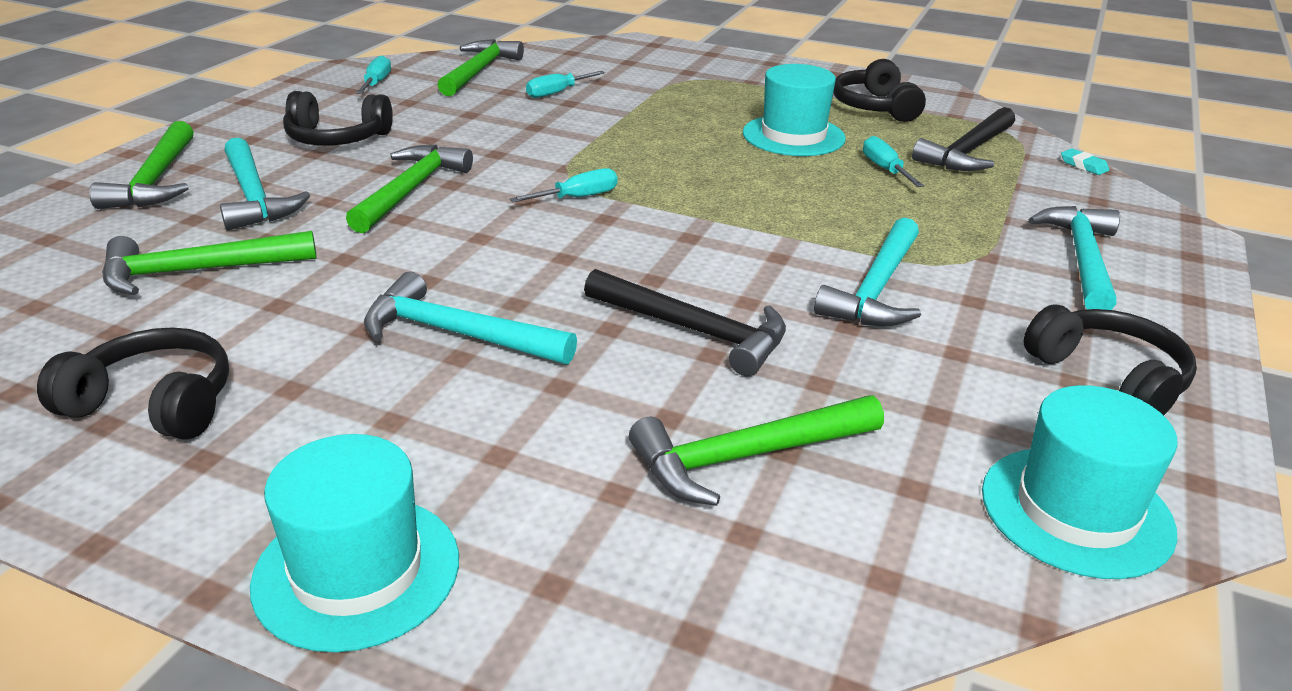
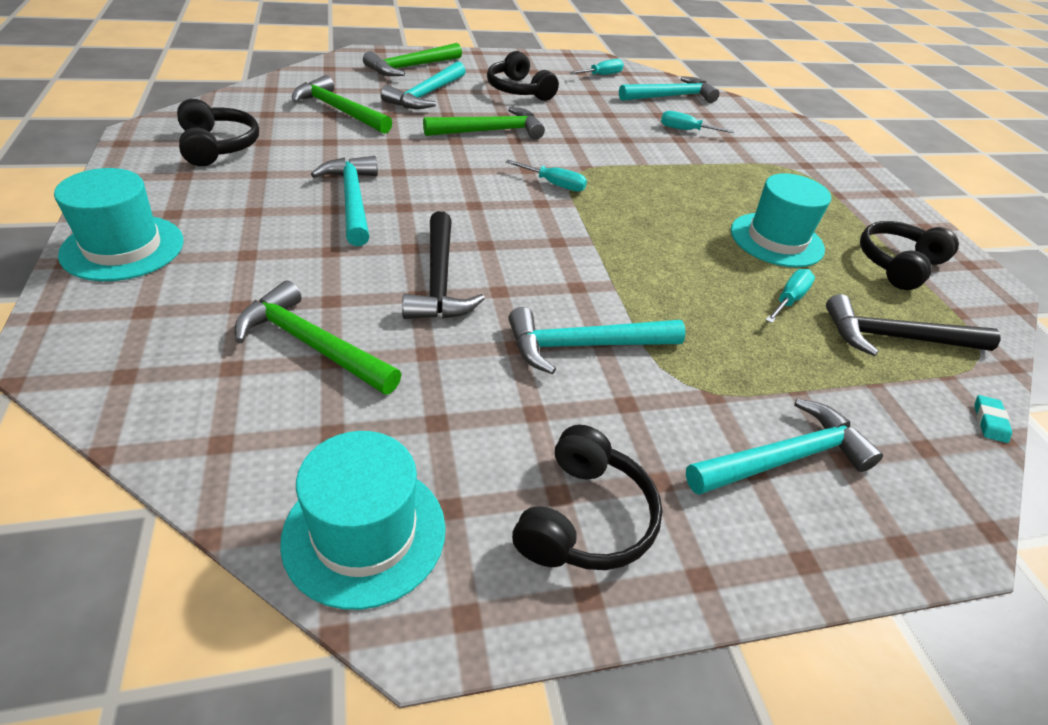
camera: 50 degrees right, 10 degrees up
(479, 71) = (670, 96): green hammer -> turquoise hammer

